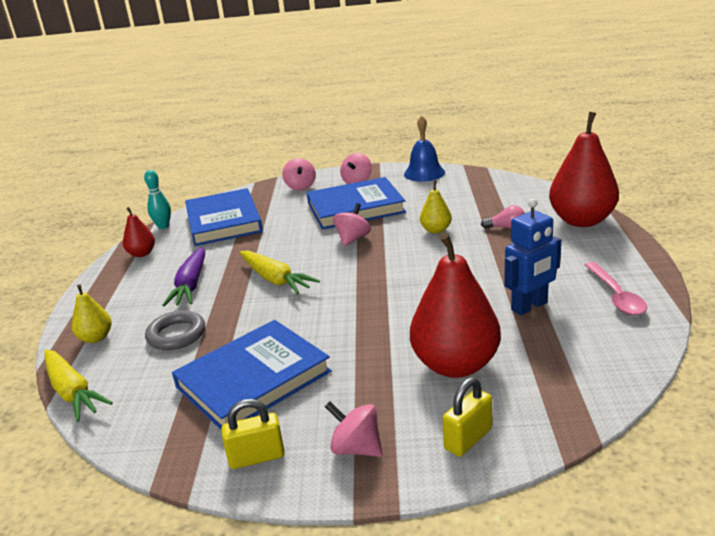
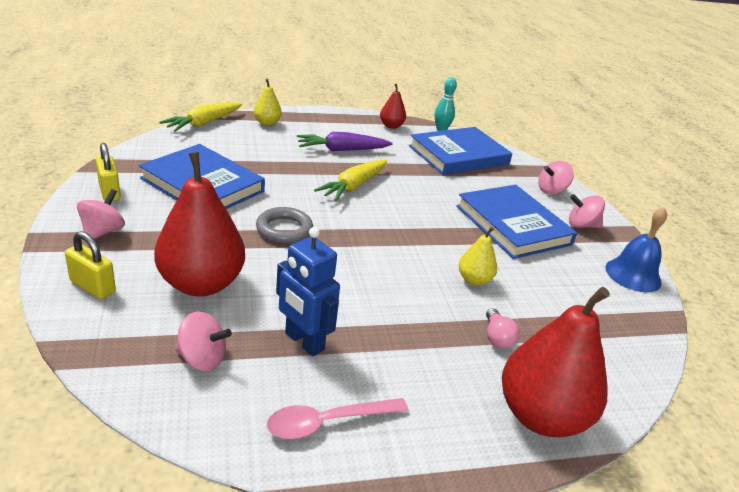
camera: 70 degrees right, 5 degrees up
(176, 335) = (268, 150): grey ring -> grey ring (284, 229)
(353, 239) = (439, 225): pink spinning top -> pink spinning top (202, 359)

